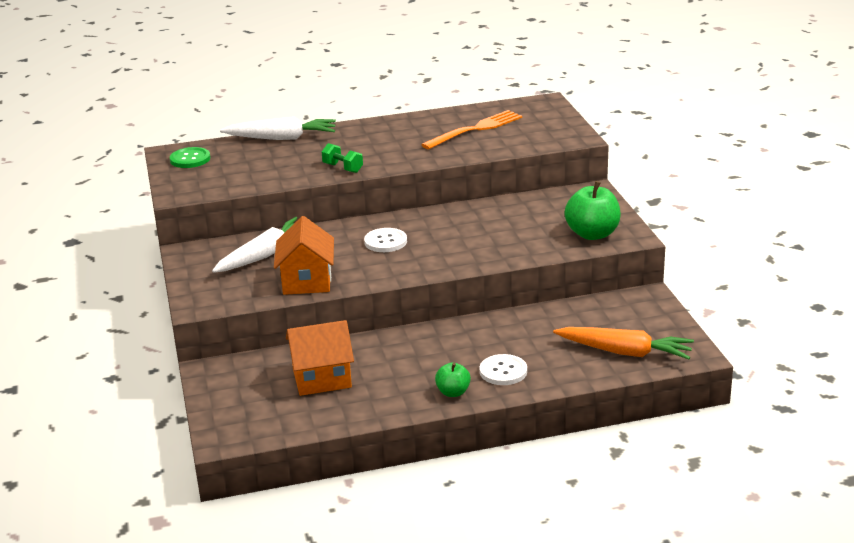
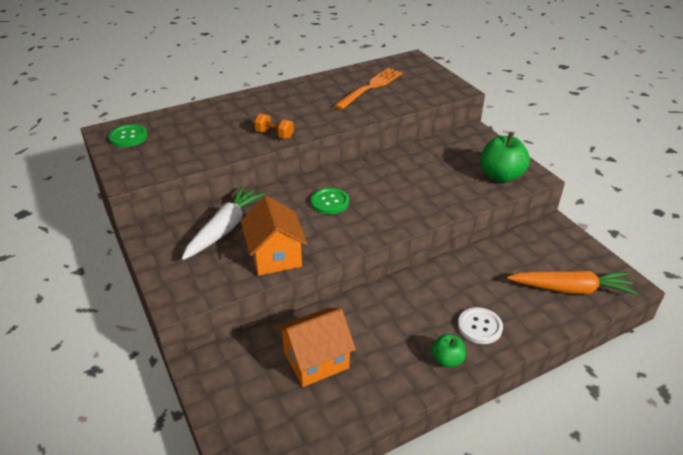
camera: 15 degrees left, 10 degrees up
(282, 138) = (207, 108): white carrot -> none
(343, 168) = (274, 135): green dumbbell -> orange dumbbell
(385, 242) = (330, 202): white button -> green button

